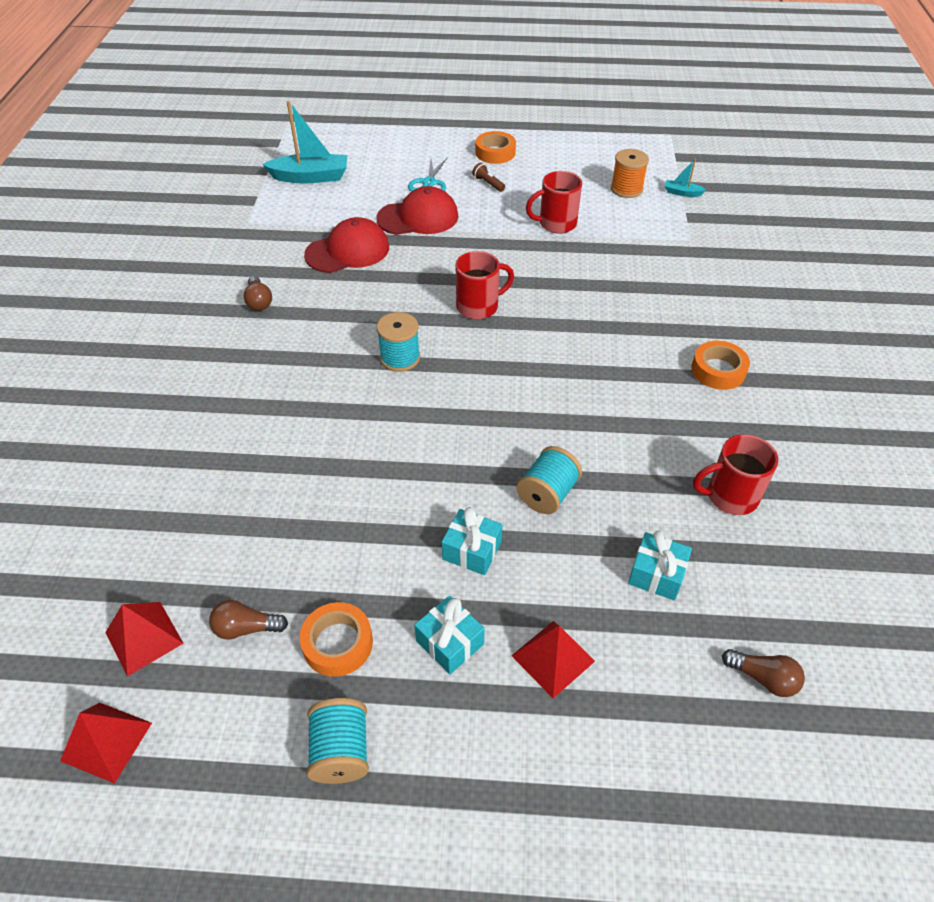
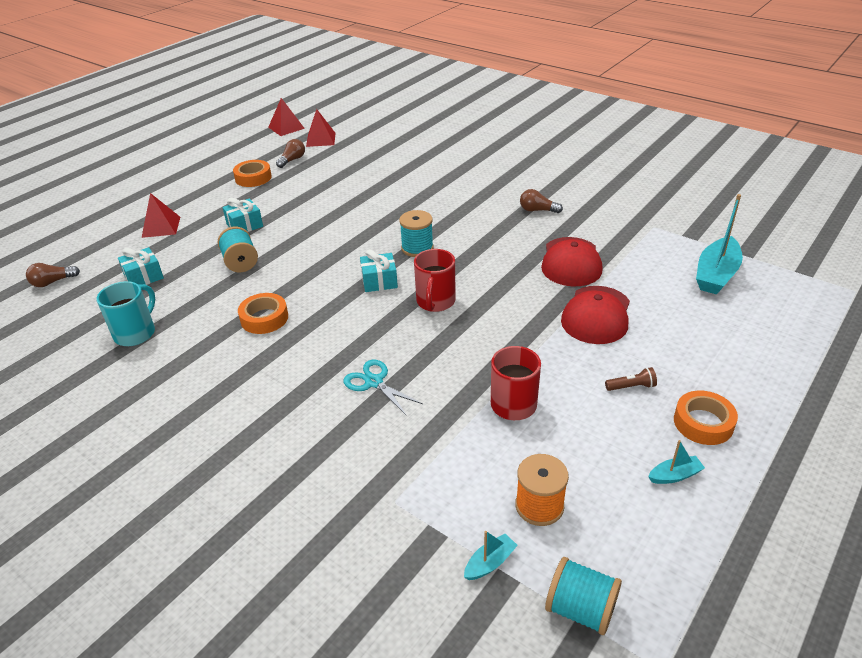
camera: 125 degrees right, 10 degrees down
(341, 751) = (209, 168): turquoise spool -> turquoise spool (580, 609)
(429, 182) = (660, 344): turquoise scissors -> turquoise scissors (374, 382)
(449, 642) = (211, 203): turquoise gift -> turquoise gift (379, 281)
(550, 153) = (674, 475): none -> turquoise boat
(718, 370) = (222, 398): orange tape -> orange tape (264, 318)
(730, 496) = (136, 333): red mug -> turquoise mug

